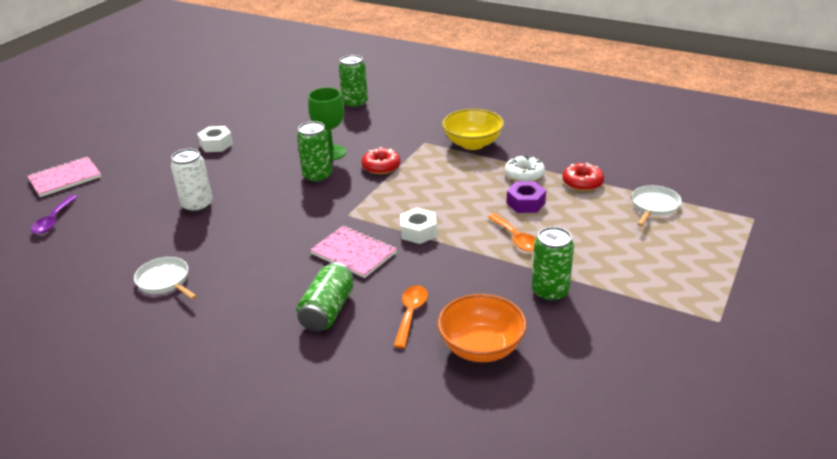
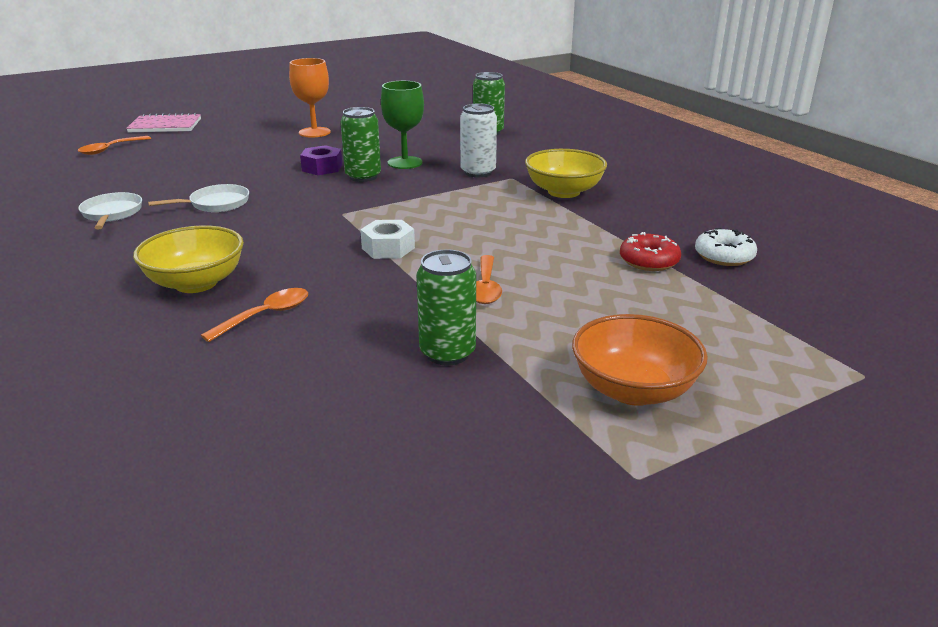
camera: 30 degrees right, 5 degrees down
(53, 220) = (110, 149): purple spoon -> orange spoon
(197, 205) = (228, 169): white can -> white can (478, 172)
(216, 144) = (314, 132): white nut -> orange goblet
(327, 311) = (196, 283): green can -> yellow bowl
(354, 253) = (297, 245): pink notebook -> none
(381, 166) = (436, 185): red donut -> none
(481, 347) = (286, 375): orange bowl -> orange bowl (633, 390)
(524, 175) = (584, 234): white donut -> white donut (724, 256)
(525, 203) = (547, 259): purple nut -> purple nut (322, 168)
(654, 206) = (717, 313): white pan -> white pan (216, 204)

